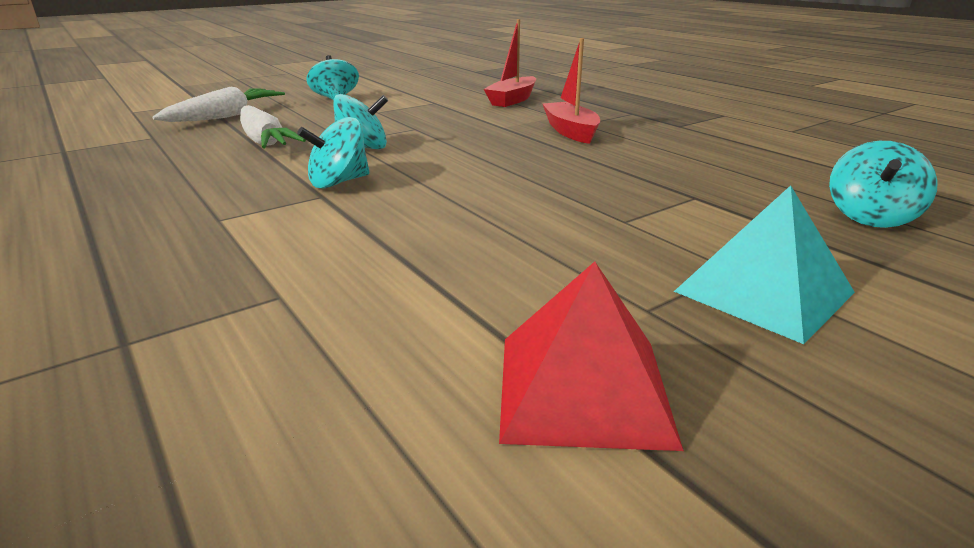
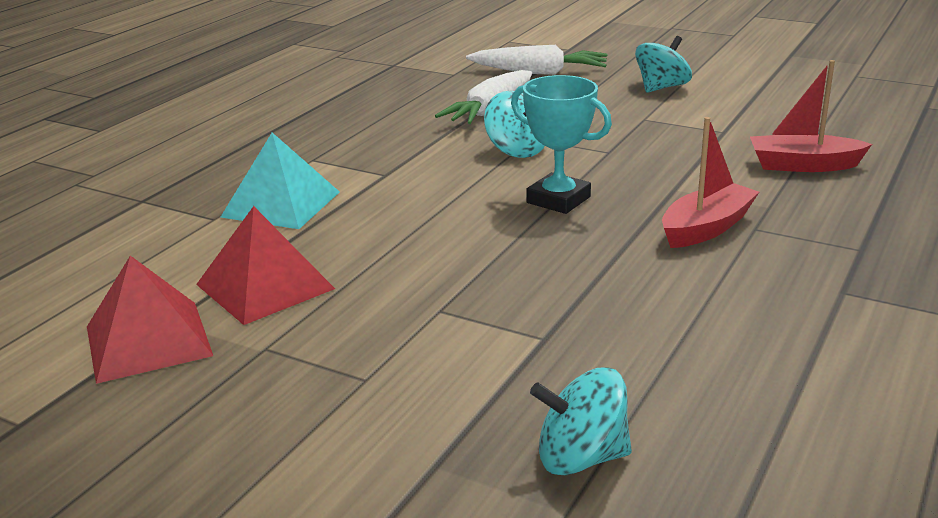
camera: 65 degrees right, 0 degrees up
(338, 182) = (419, 170): turquoise spinning top -> none
(475, 153) = (558, 200): none -> turquoise trophy
(505, 289) = (265, 286): none -> red pyramid
(763, 291) = (327, 396): turquoise pyramid -> turquoise pyramid (281, 204)

